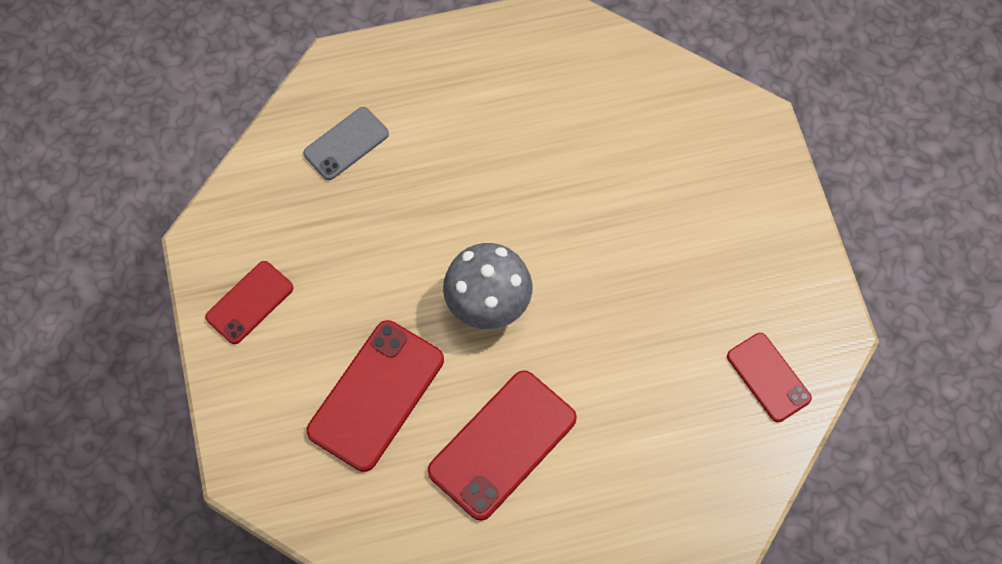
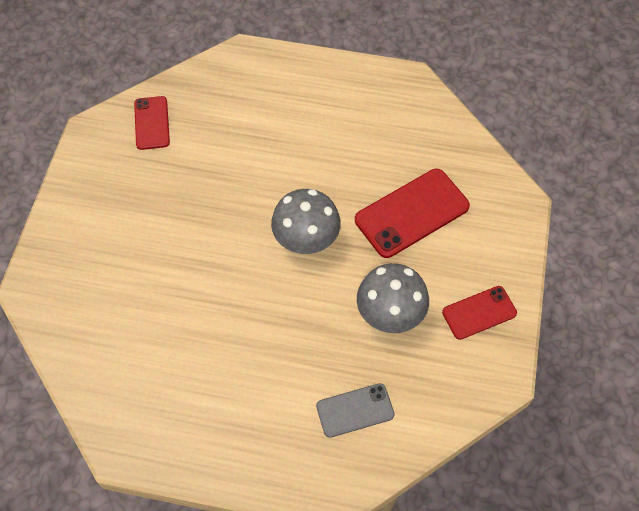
camera: 155 degrees left, 5 degrees down
(351, 257) = (390, 314): none -> grey mushroom
(502, 444) = (342, 152): red phone -> none

